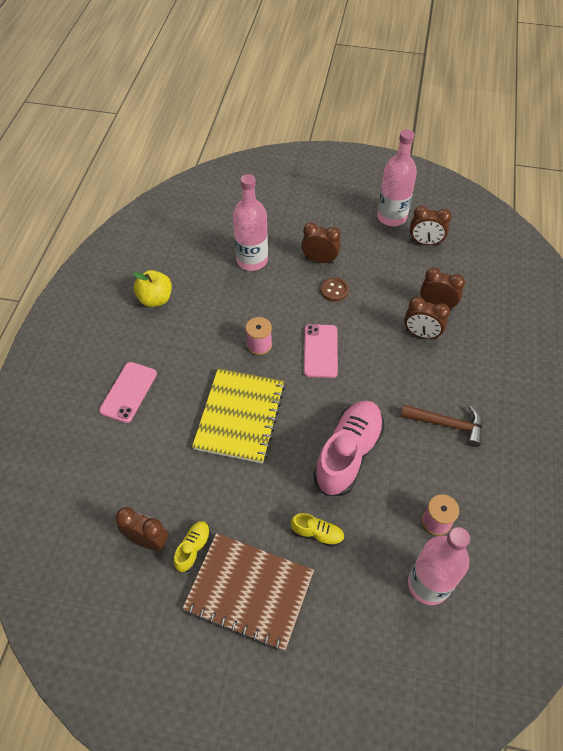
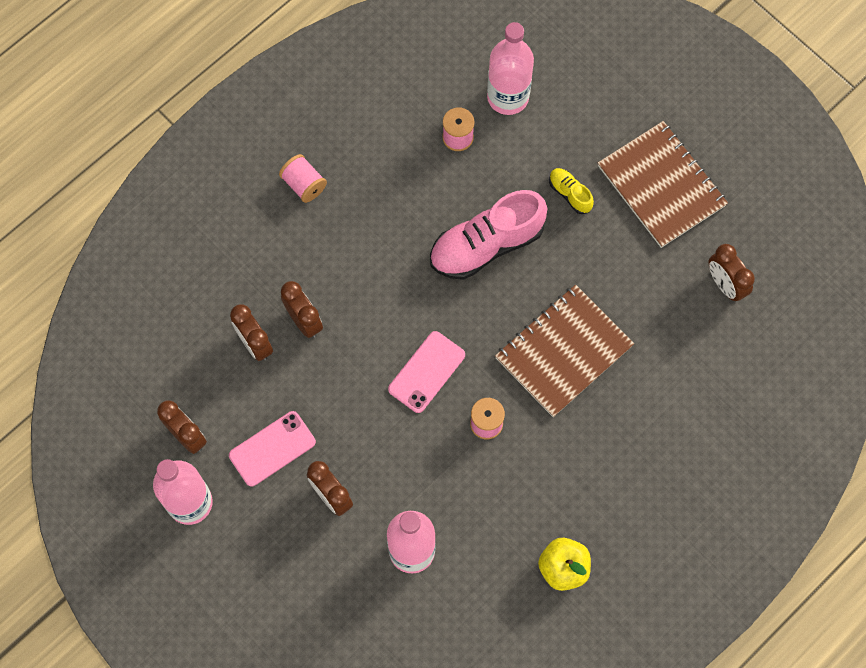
camera: 145 degrees left, 15 degrees up
(128, 392) = (661, 456): pink phone -> pink phone (272, 448)
(193, 548) = (688, 251): yellow shoe -> none
(239, 416) = (564, 352): yellow notebook -> brown notebook
(334, 290) = (350, 440): brown button -> none
(447, 424) = (368, 211): brown hammer -> none
(505, 414) = (304, 184): none -> pink spool

